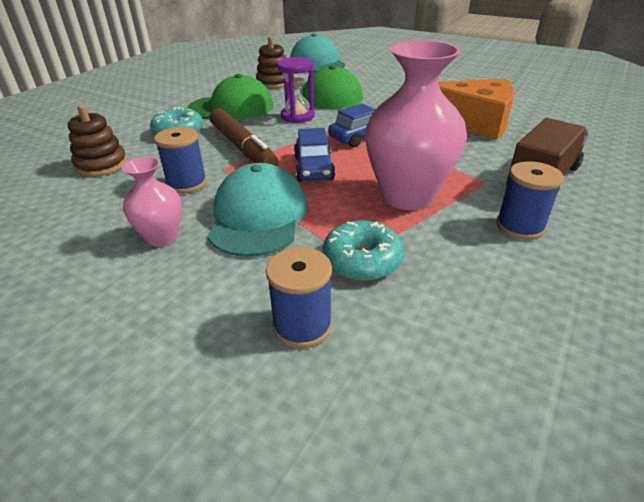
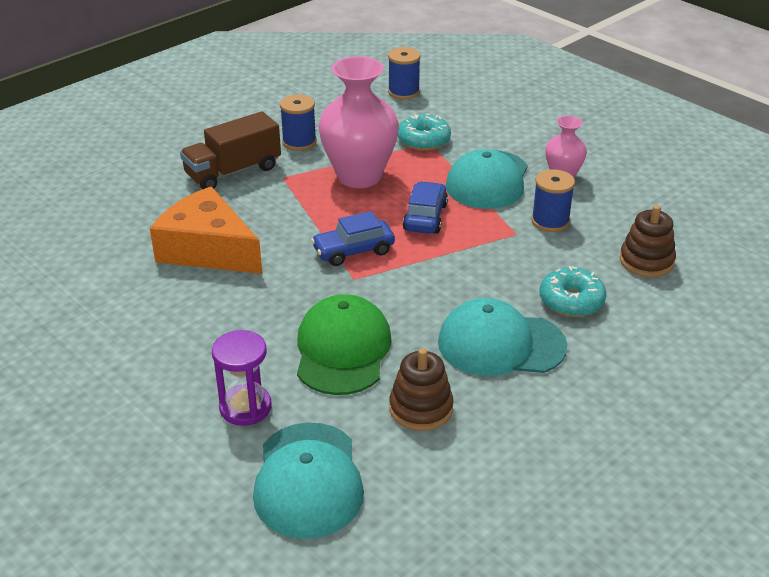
camera: 165 degrees left, 0 degrees up
(231, 107) = (501, 344): green cap -> turquoise cap
(242, 148) = (492, 258): brown marker -> none
(297, 116) = (412, 303): purple hourglass -> purple hourglass (245, 407)
(302, 325) = (473, 118): blue spool -> blue spool (403, 92)

